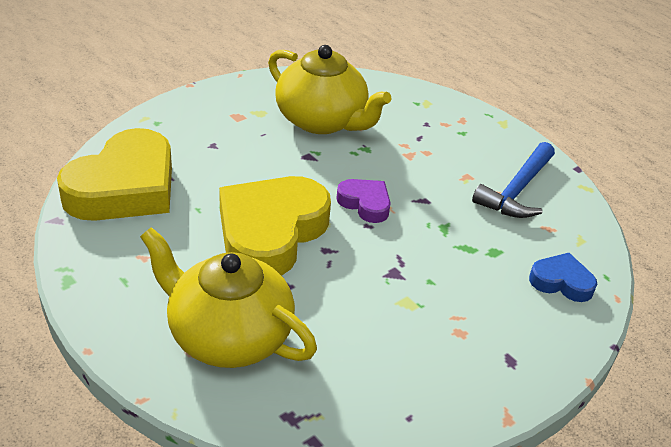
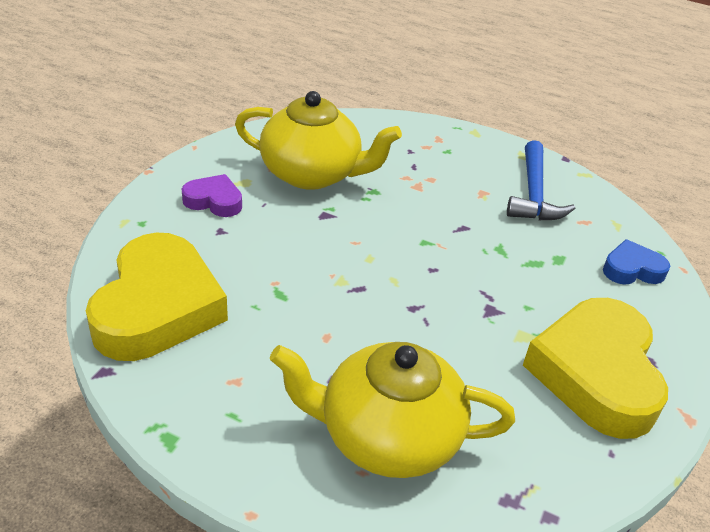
camera: 25 degrees left, 0 degrees up
(270, 233) = (348, 308): yellow heart -> yellow heart (596, 374)
(365, 203) = (414, 248): purple heart -> purple heart (214, 201)

